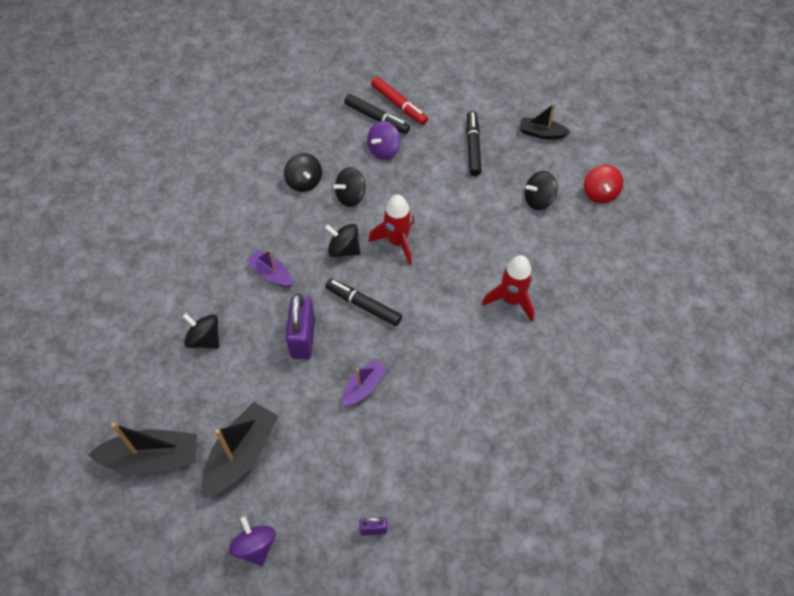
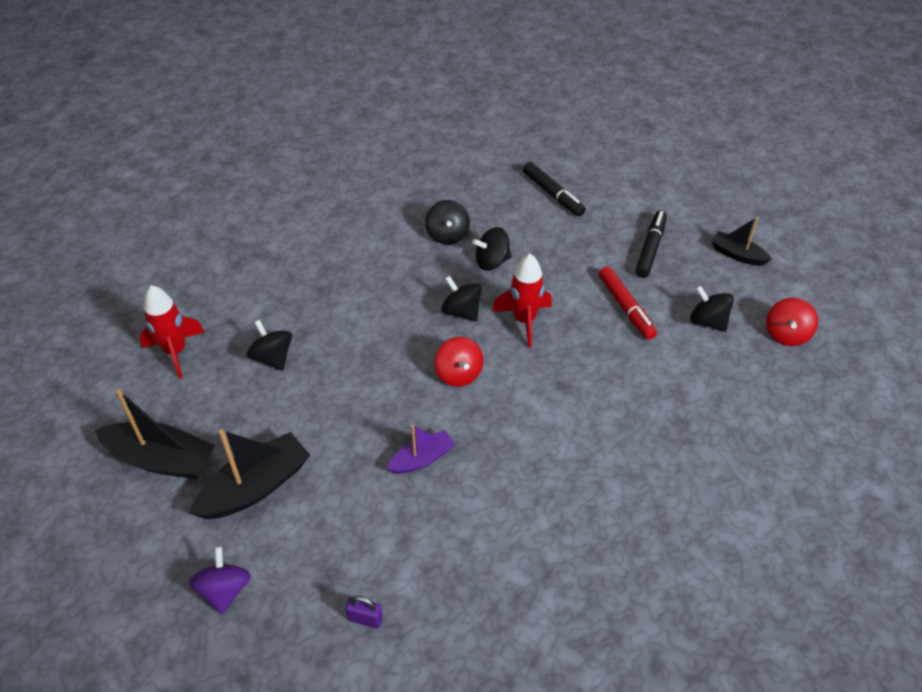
camera: 20 degrees right, 10 degrees down
(271, 274) = (372, 314): purple boat -> none
(303, 338) = (377, 387): purple padlock -> none
(363, 305) = (458, 374): black marker -> red spinning top
(384, 150) = (548, 226): purple spinning top -> none
(399, 105) = (583, 187): red marker -> red marker (626, 307)
(511, 300) = (633, 418): red rocket -> red rocket (176, 351)
(538, 200) = (707, 321): black spinning top -> black spinning top turned 45 degrees clockwise

